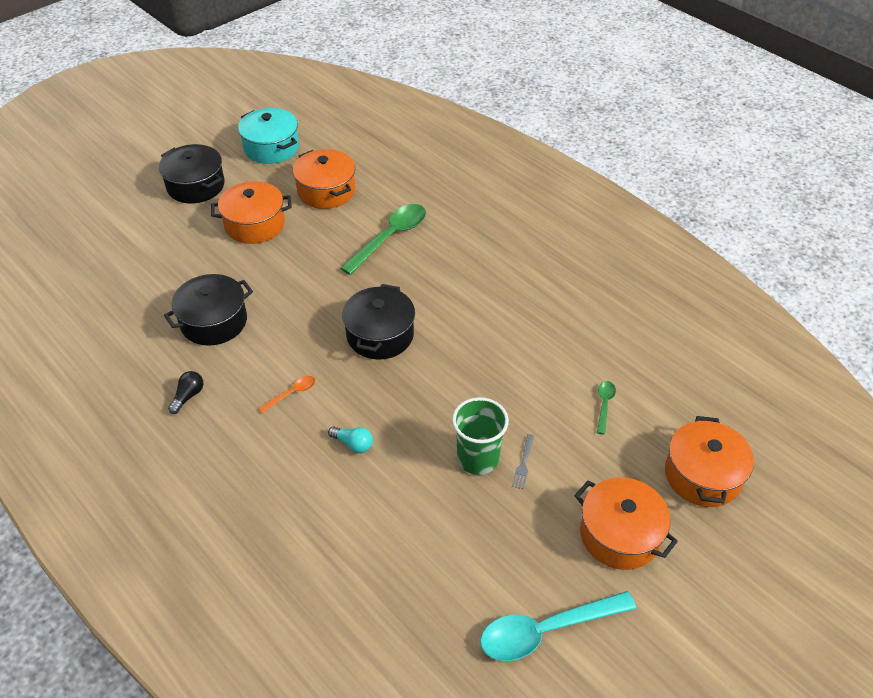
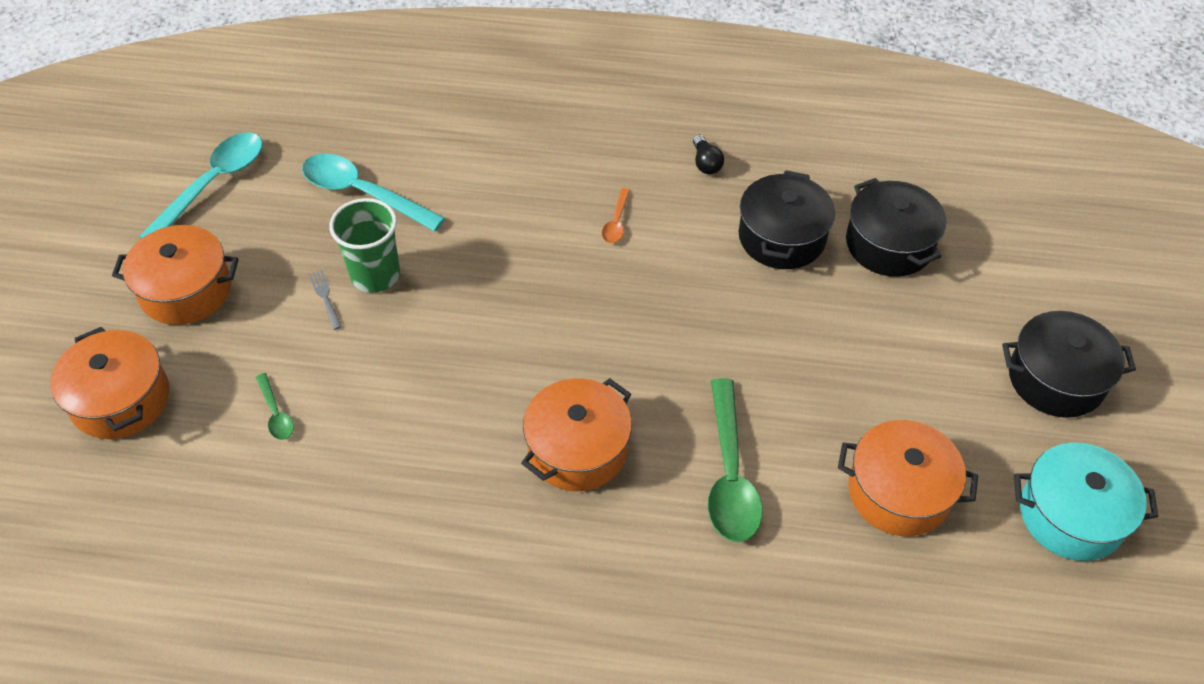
camera: 140 degrees right, 5 degrees up
(255, 224) = (908, 375): orange pot -> orange pot (577, 449)
(353, 444) = (508, 216): turquoise light bulb -> none
(380, 335) = (597, 334): black pot -> black pot (889, 244)
(435, 534) = (363, 193): none -> turquoise spoon

